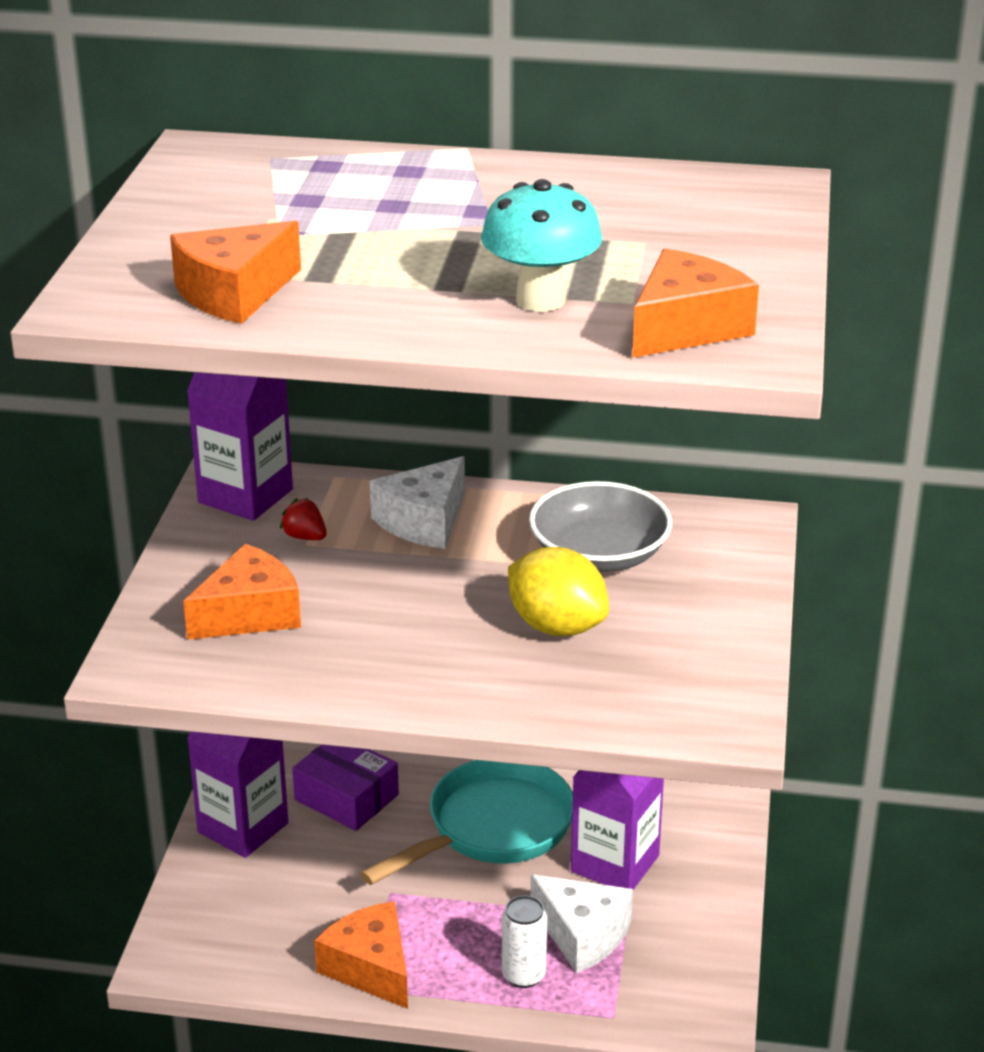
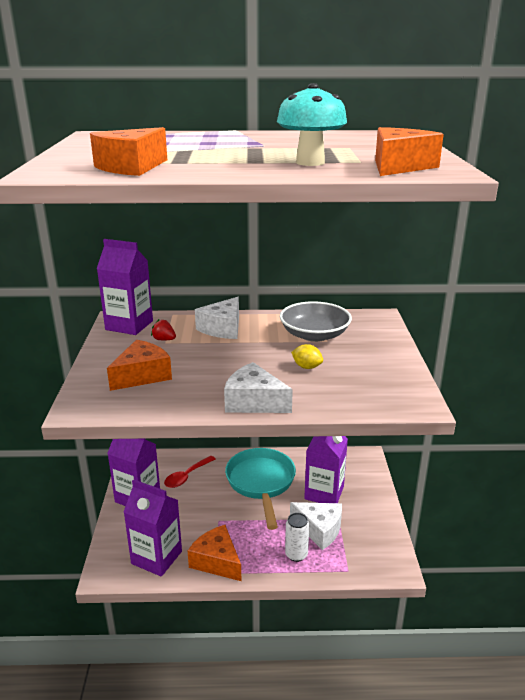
camera: 10 degrees left, 5 degrees down
(260, 946) = (156, 557): none -> purple carton
(346, 797) = (187, 476): purple box -> red spoon
(435, 690) = (254, 402): none -> white cheese
(493, 828) = (261, 483): turquoise pan -> turquoise pan turned 45 degrees counterclockwise
(557, 626) = (307, 367): yellow lemon -> yellow lemon, size x0.54

